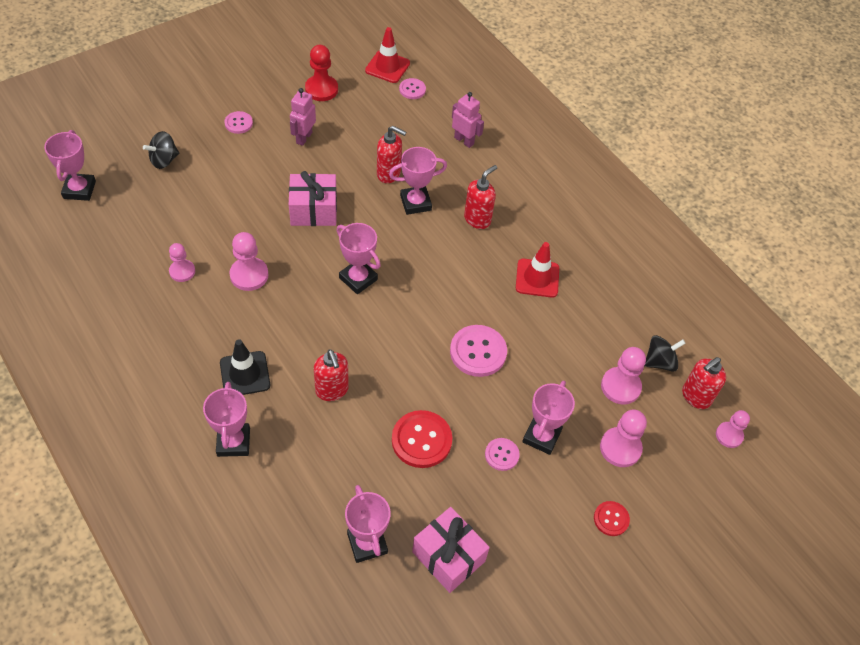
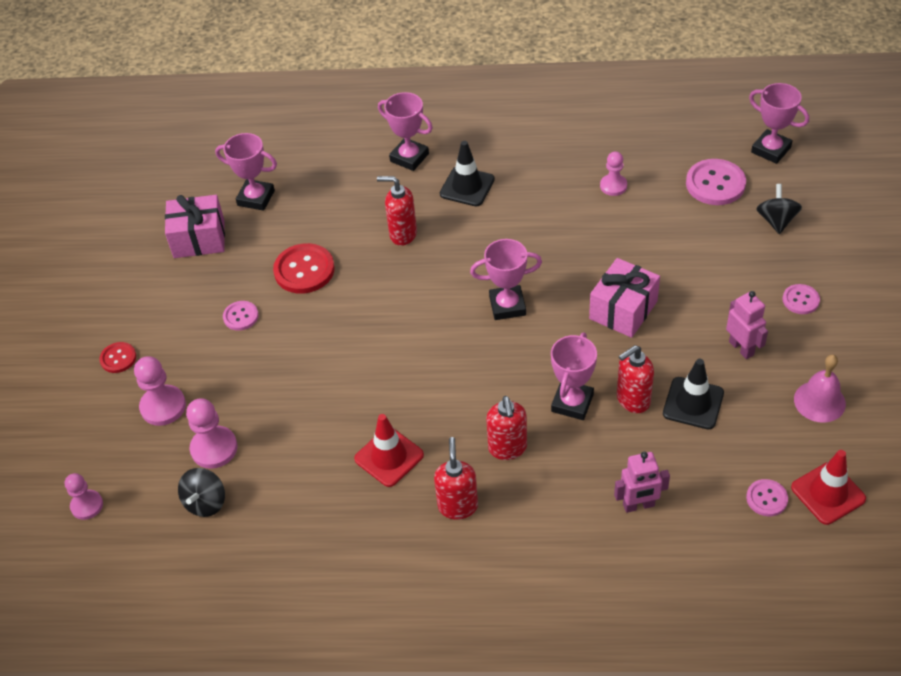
camera: 135 degrees right, 5 degrees down
(249, 275) = (574, 229): pink pawn -> none
(321, 89) = (819, 401): red pawn -> pink bell
(368, 144) = (693, 403): none -> black traffic cone
(478, 352) = (350, 356): pink button -> pink button (715, 184)
(541, 436) = (229, 354): pink trophy -> none
(695, 397) = (145, 506): red soap dispenser -> red soap dispenser (458, 506)

